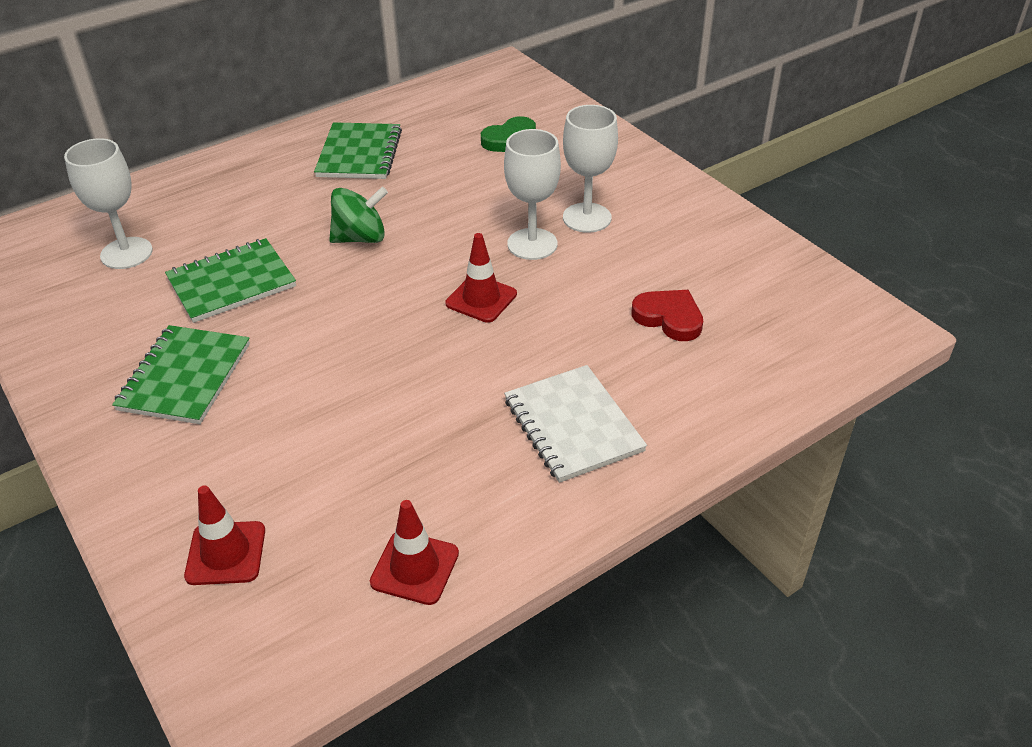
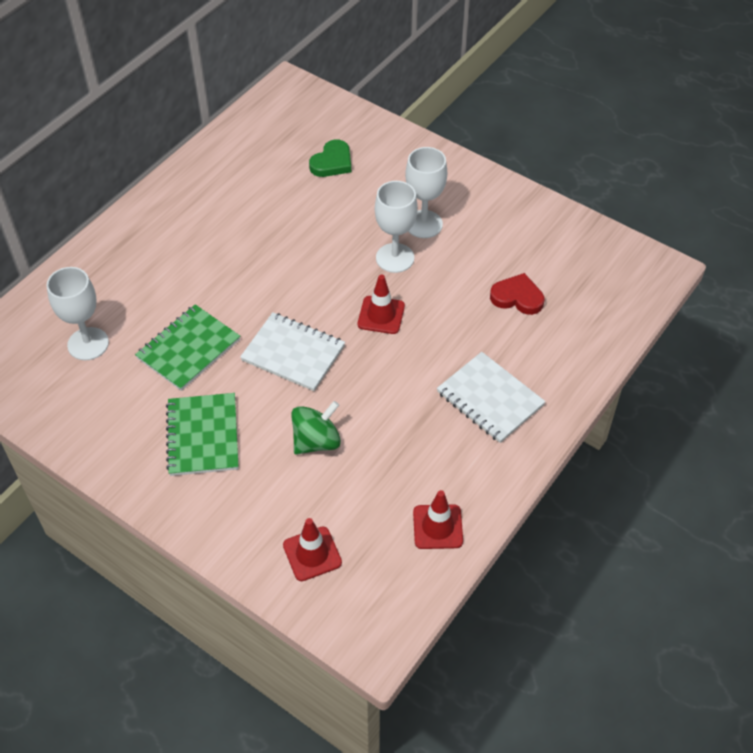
camera: 20 degrees left, 10 degrees up
(350, 315) = (293, 353): none -> white notebook
(359, 154) = (219, 203): green notebook -> none
(360, 238) = (264, 284): green spinning top -> green spinning top (316, 441)

